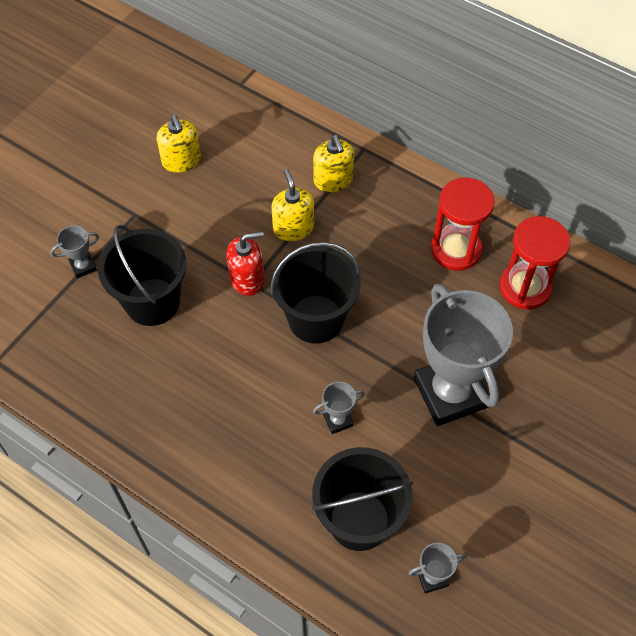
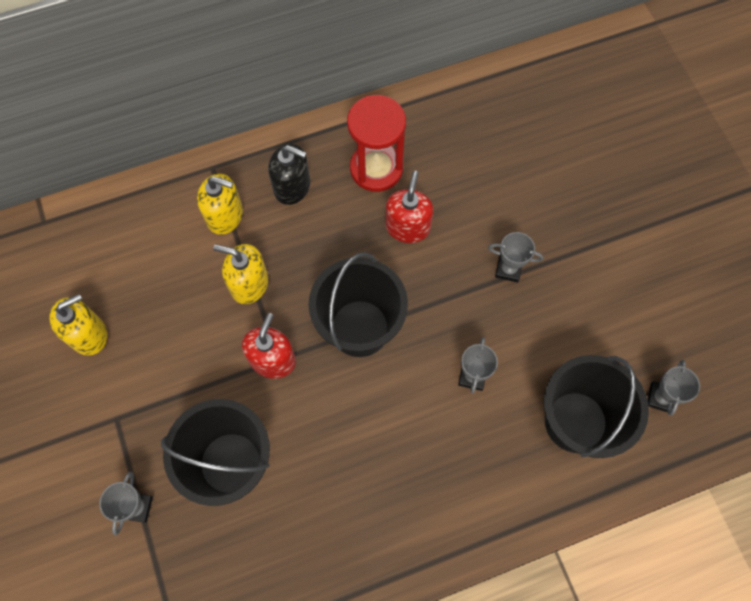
camera: 55 degrees left, 10 degrees up
(181, 161) = (88, 334): yellow soap dispenser -> yellow soap dispenser turned 45 degrees counterclockwise
(392, 206) = (292, 186): none -> black soap dispenser
(425, 300) = (407, 227): none -> red soap dispenser
(450, 393) = (508, 269): grey trophy -> grey trophy, size x0.41
(525, 287) = (452, 144): red hourglass -> none

